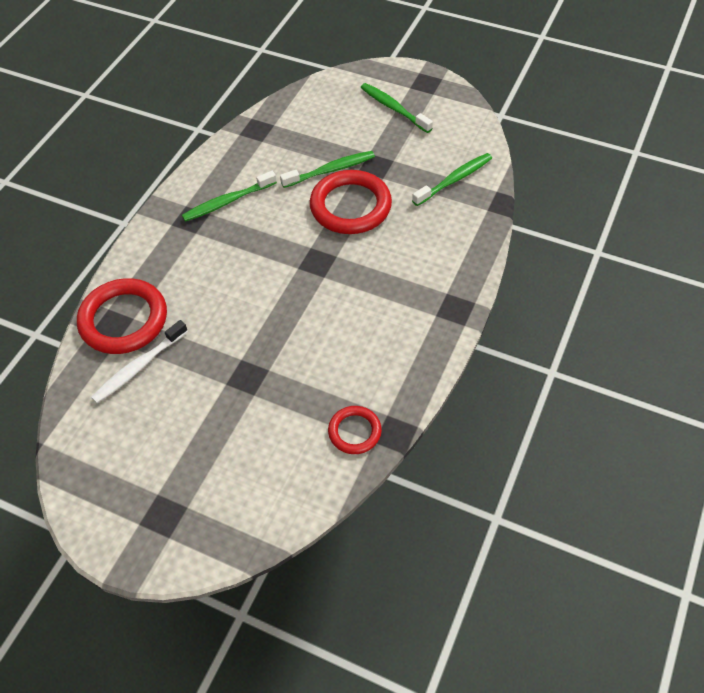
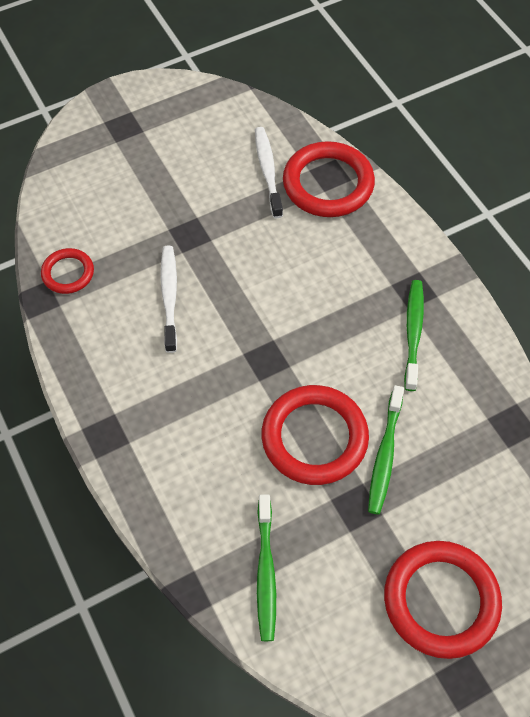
camera: 125 degrees right, 5 degrees up
(316, 349) = (169, 297): none -> white toothbrush
(394, 108) = (441, 600): green toothbrush -> red ring

